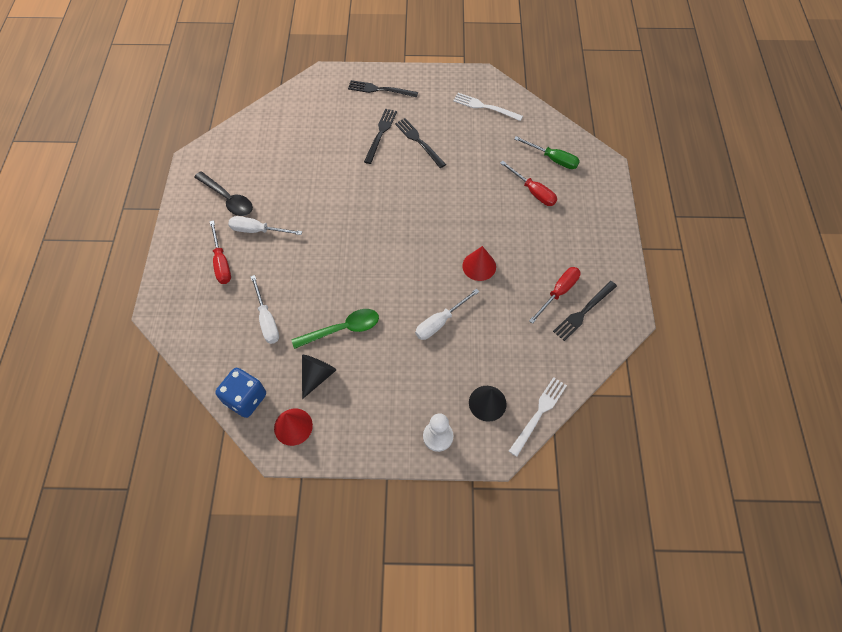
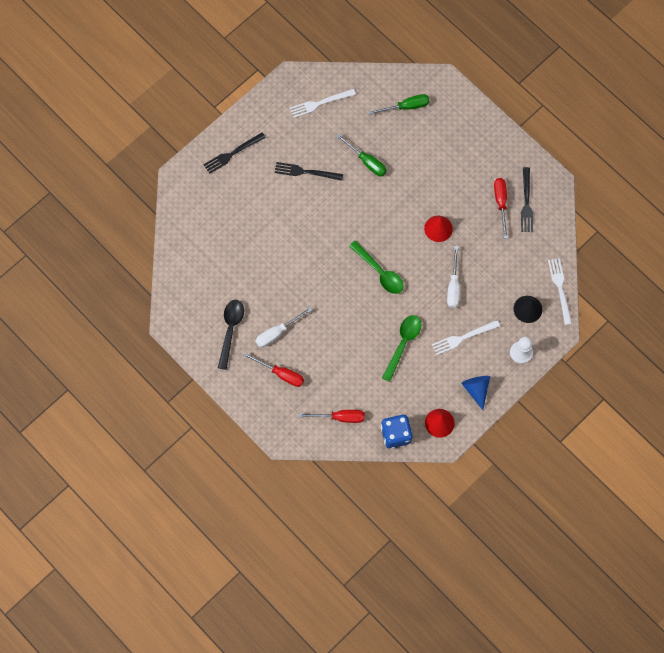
camera: 45 degrees left, 10 degrees up
(228, 199) = (230, 330): black spoon -> black spoon turned 75 degrees counterclockwise
(267, 320) = (353, 381): white screwdriver -> none
(317, 375) = (420, 384): black cone -> none
(359, 429) = (476, 389): none -> blue cone
(380, 134) = (273, 189): black fork -> none
(391, 257) = (379, 272): none -> green spoon
(400, 372) = (463, 337): none -> white fork
(475, 171) = (366, 161): none -> green screwdriver
(533, 191) = (418, 144): red screwdriver -> red screwdriver (340, 417)

